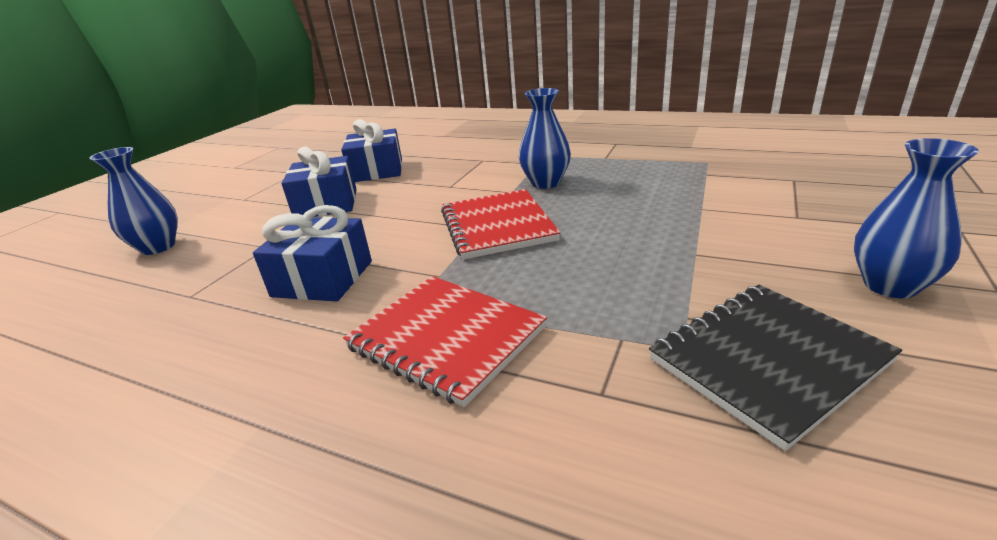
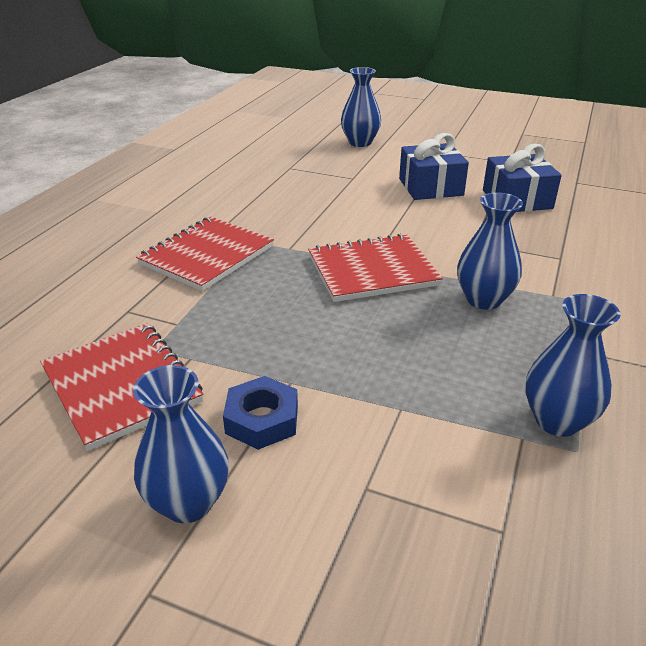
camera: 85 degrees right, 5 degrees up
(323, 278) = (298, 205): blue gift -> none
(683, 165) = (557, 421): none -> blue vase
(757, 262) = (262, 419): none -> blue nut
(767, 360) = (122, 385): black notebook -> red notebook

